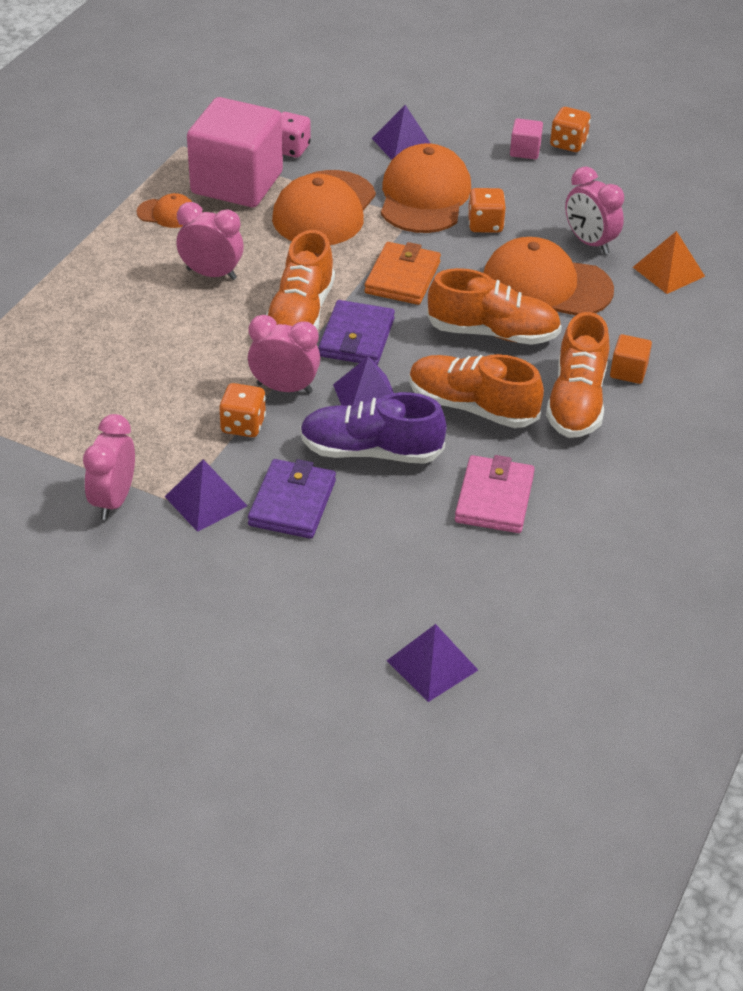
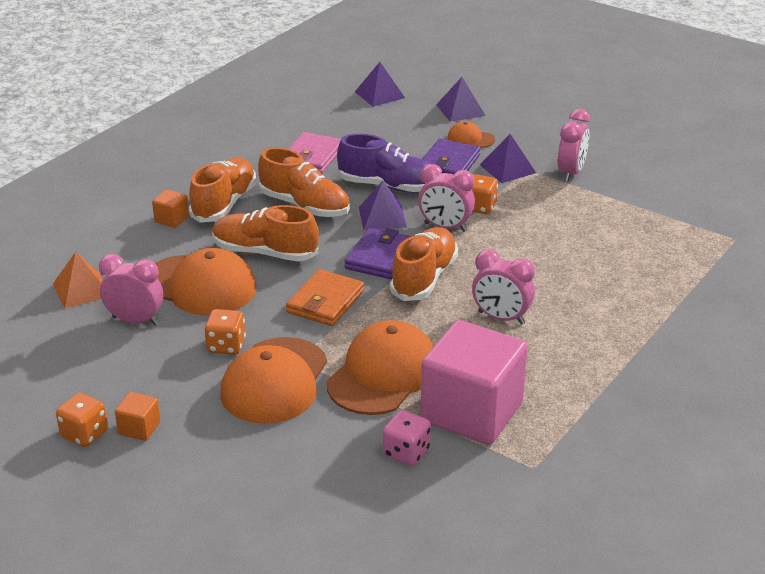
camera: 170 degrees left, 10 degrees down
(167, 213) = (546, 382): orange cap -> orange cap (470, 138)
(403, 144) = (274, 448): purple pyramid -> purple pyramid (460, 110)
(525, 151) = (139, 428): pink cube -> orange cube
(589, 242) = (135, 321): pink clock -> pink clock turned 45 degrees counterclockwise

